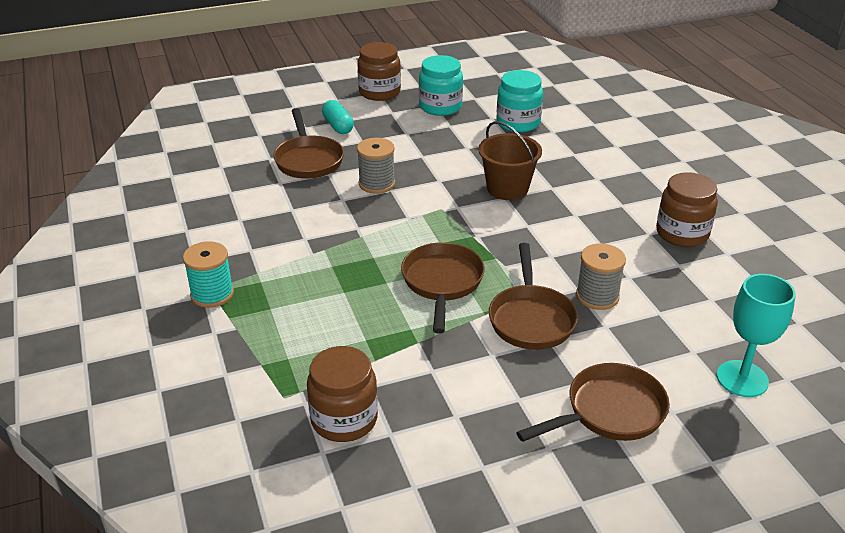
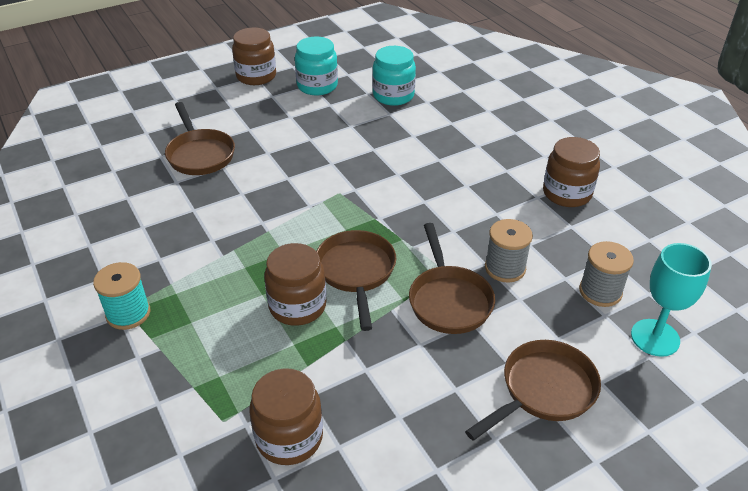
camera: 10 degrees left, 5 degrees up
(338, 126) = (222, 115): turquoise capsule -> none
(376, 184) = (272, 173): grey spool -> grey spool (600, 291)
(376, 306) = (297, 306): none -> brown jar
(507, 188) = (397, 164): brown bucket -> none

